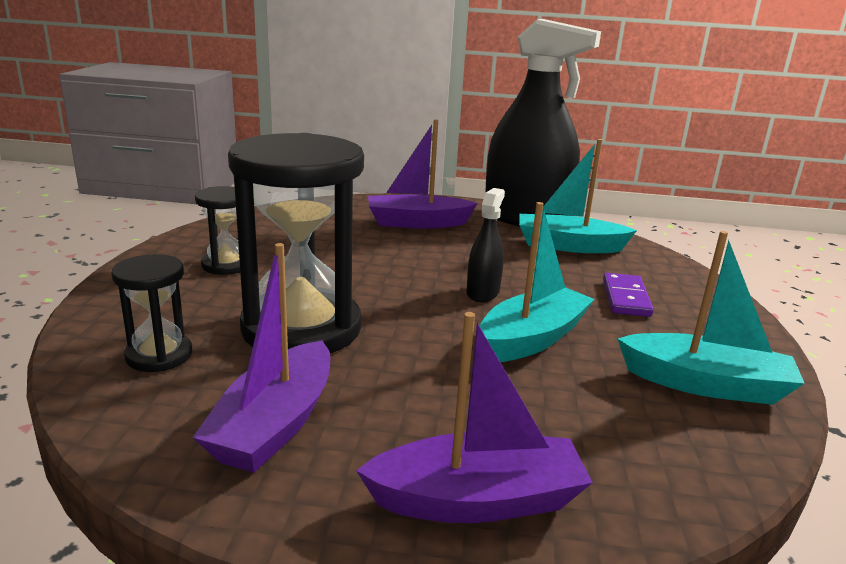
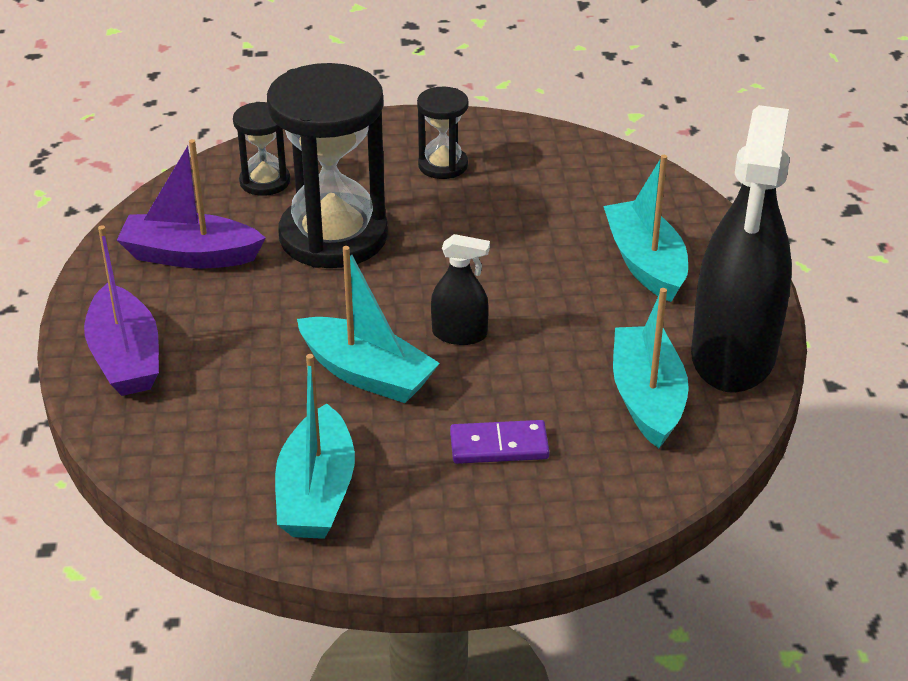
camera: 80 degrees right, 15 degrees up
(417, 223) = (645, 263): purple boat -> turquoise boat

